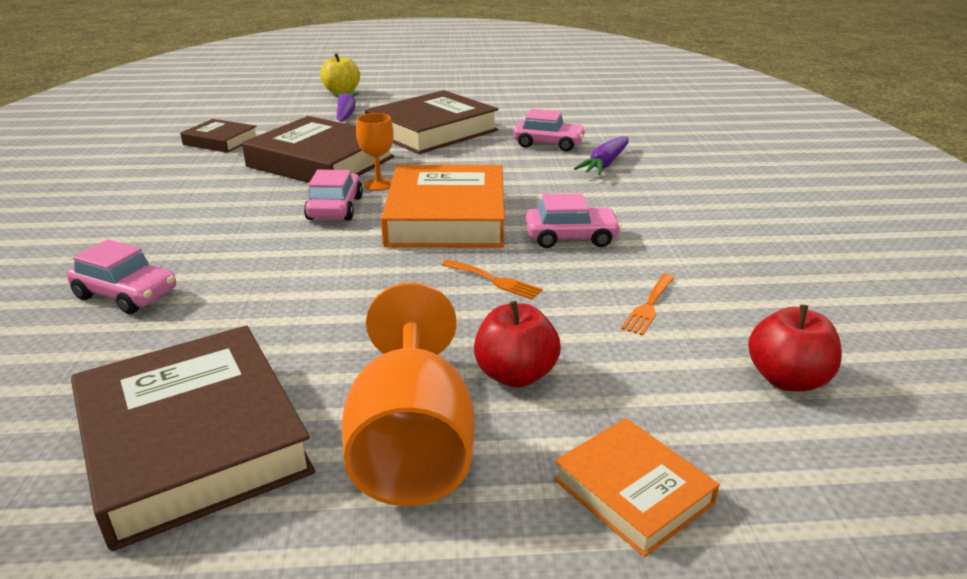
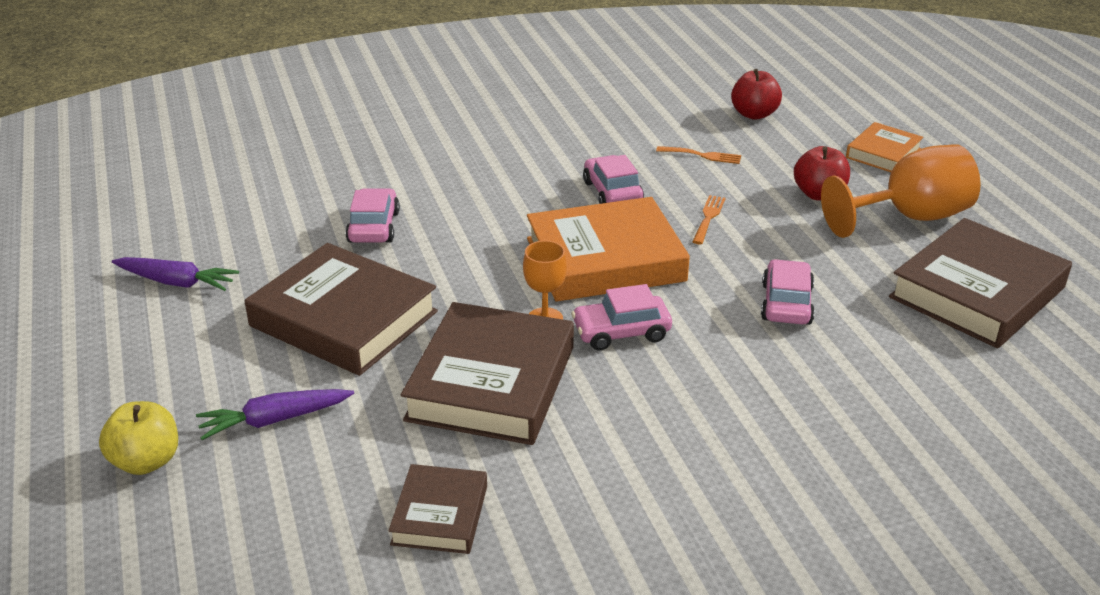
camera: 105 degrees left, 5 degrees up
(126, 294) = (865, 401): pink car -> pink car (786, 304)
(605, 164) = (428, 188): purple carrot -> purple carrot (177, 282)

